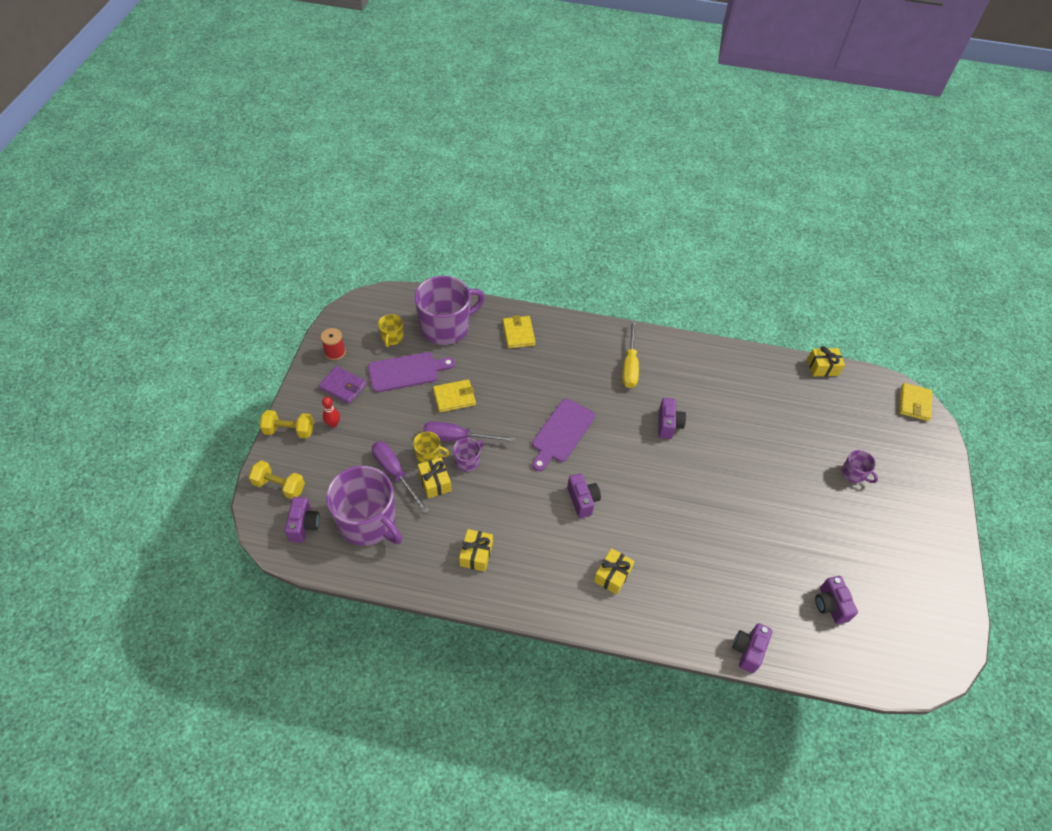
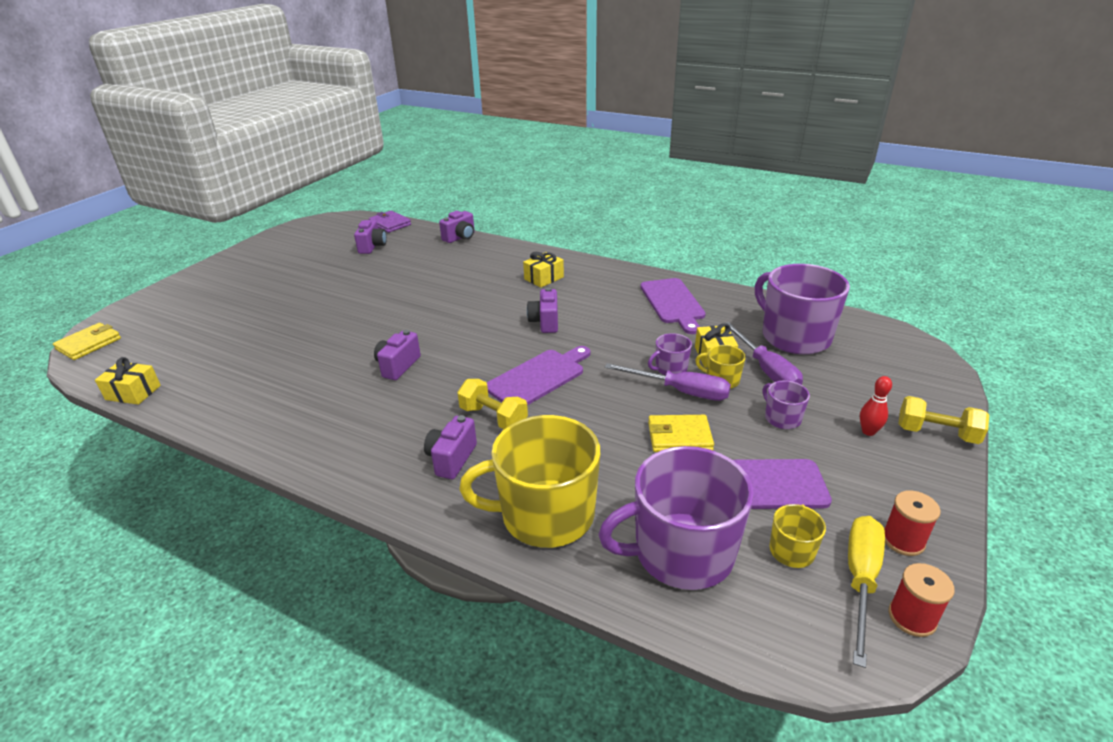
camera: 160 degrees left, 20 degrees down
(279, 486) = (921, 378): yellow dumbbell -> yellow dumbbell (493, 417)
(304, 525) = (872, 343): purple camera -> purple camera (451, 459)
(343, 317) = (912, 617): none -> red spool
(343, 386) = (868, 479): purple wallet -> purple wallet (390, 224)
(476, 554) = (673, 303): yellow gift -> purple cutting board
(518, 334) = (545, 515): yellow wallet -> yellow mug
(630, 365) = (391, 436): yellow screwdriver -> yellow screwdriver (860, 580)
(854, 474) = (244, 305): purple mug -> purple mug (782, 418)

